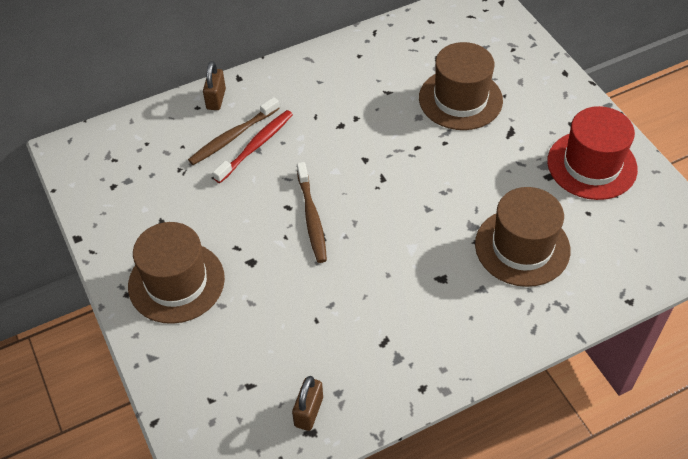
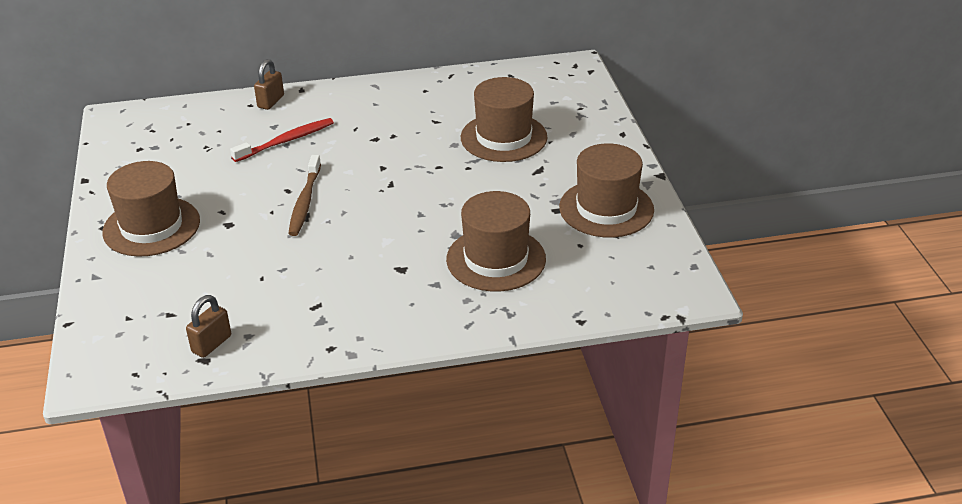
camera: 15 degrees right, 15 degrees down
(233, 136) = (269, 131): brown toothbrush -> none
(592, 165) = (606, 208): red hat -> brown hat

